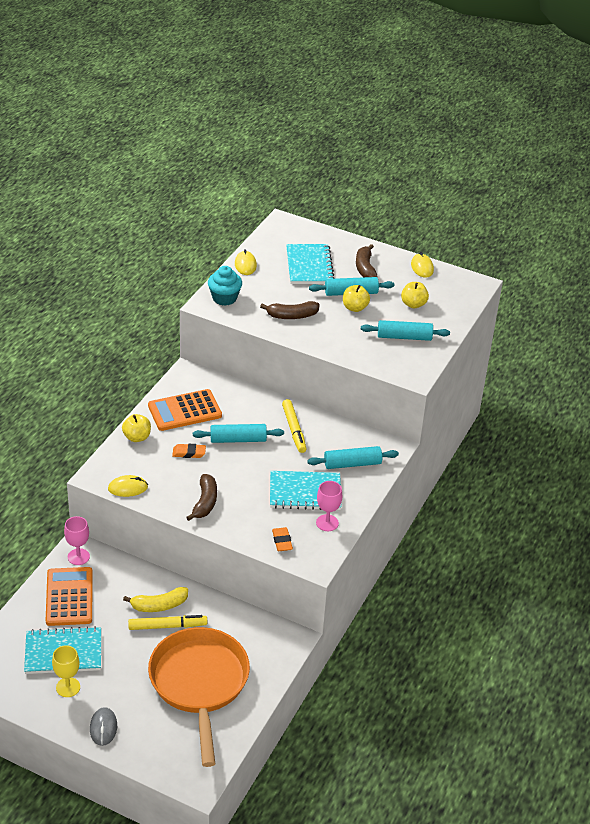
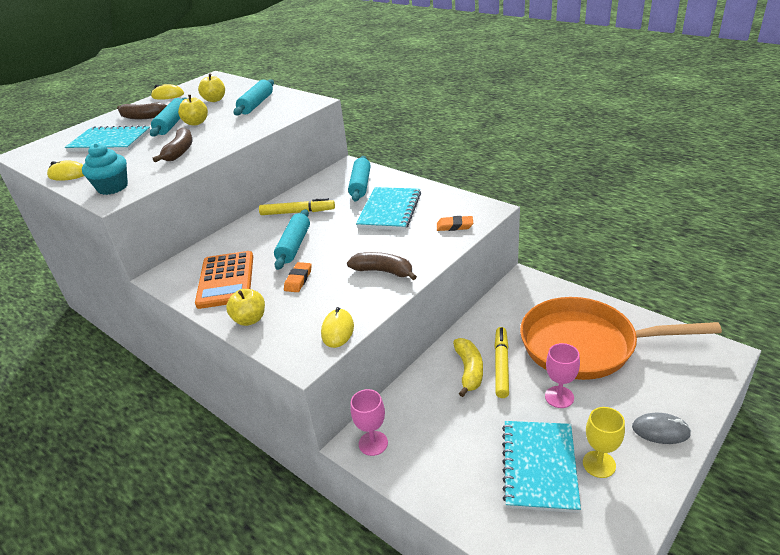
camera: 70 degrees left, 5 degrees down
(69, 597) = (442, 456): orange calculator -> none
(327, 523) = (435, 201): pink goblet -> pink goblet (559, 397)

